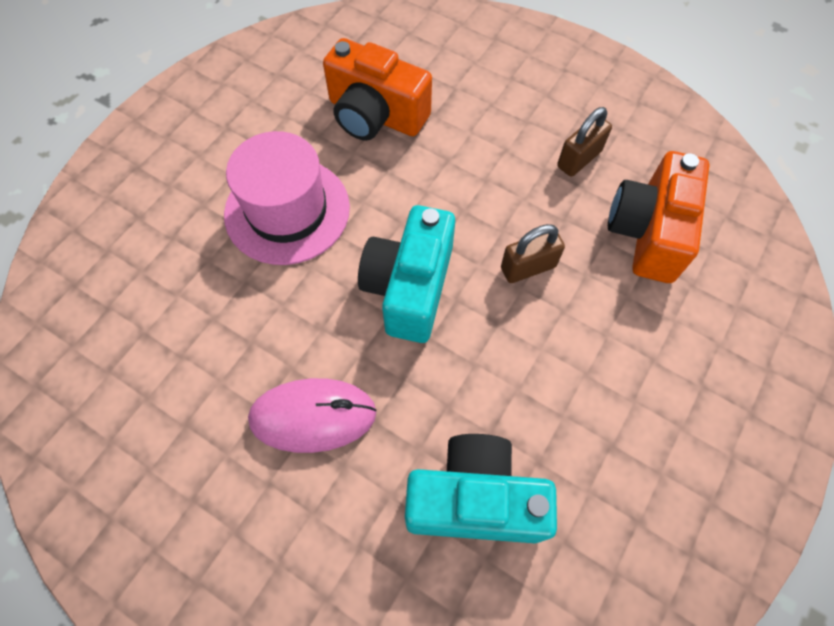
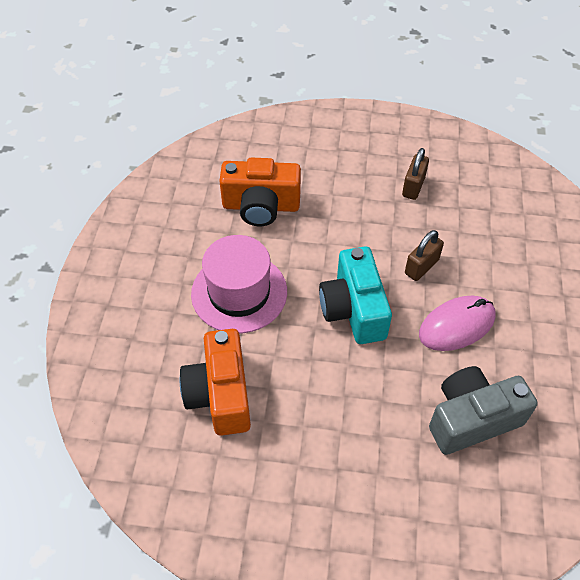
camera: 25 degrees left, 10 degrees down
(313, 416) = (340, 415): pink mouse -> pink mouse (456, 325)
(474, 499) = (472, 419): turquoise camera -> grey camera
(648, 232) = (482, 216): orange camera -> orange camera (220, 394)

